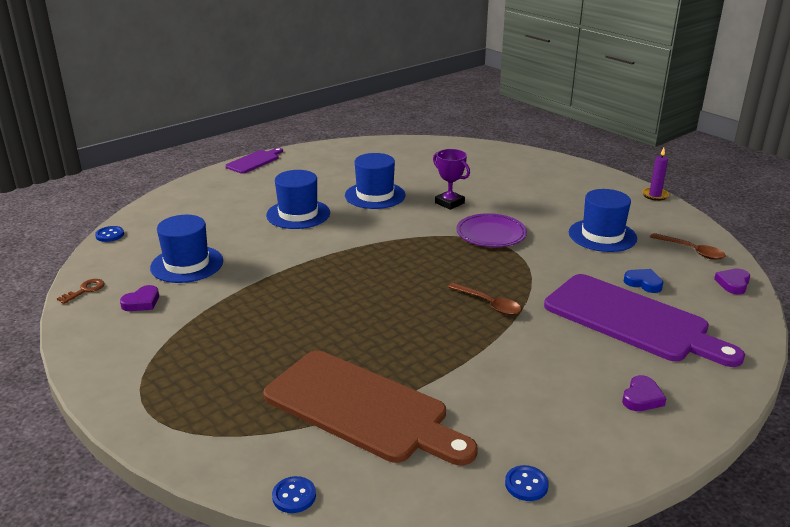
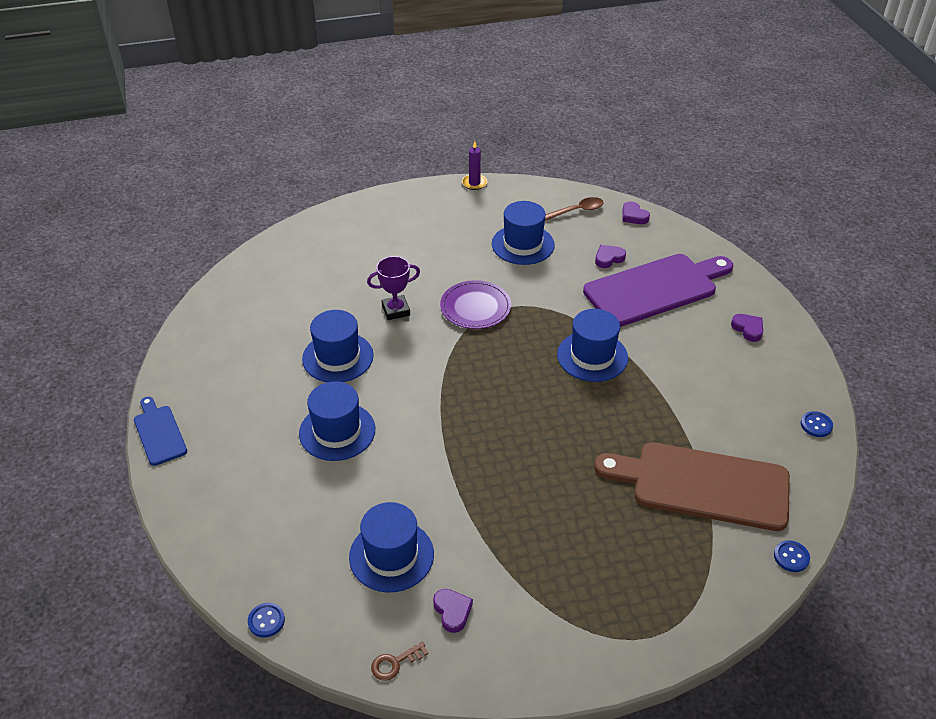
camera: 65 degrees left, 15 degrees up
(85, 290) = (394, 663): brown key -> brown key turned 90 degrees counterclockwise
(254, 161) = (159, 433): purple cutting board -> blue cutting board
(362, 408) = (702, 485): brown cutting board -> brown cutting board turned 135 degrees counterclockwise
(488, 304) = (592, 356): brown spoon -> blue hat
(643, 283) = (608, 258): blue heart -> purple heart

